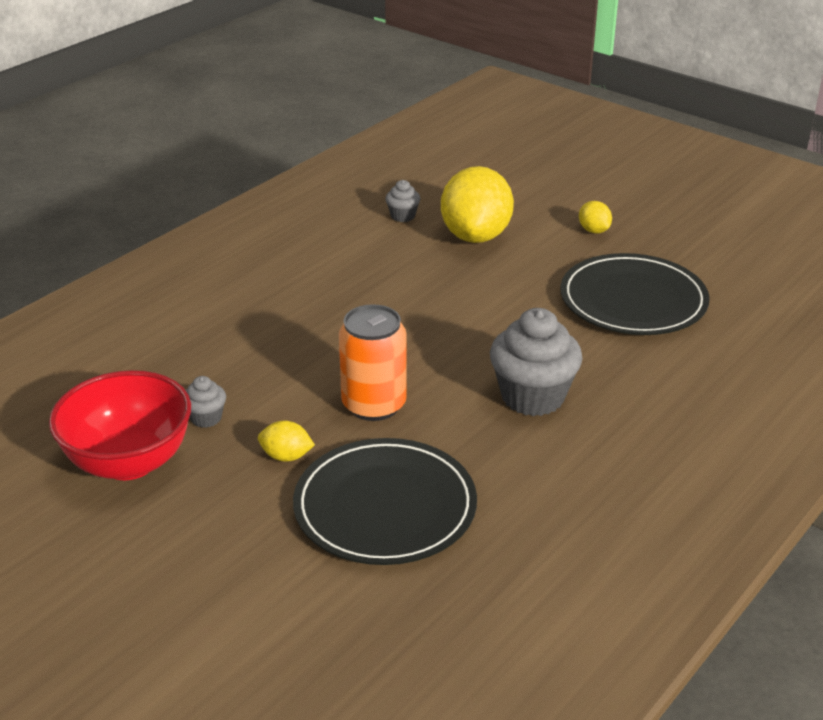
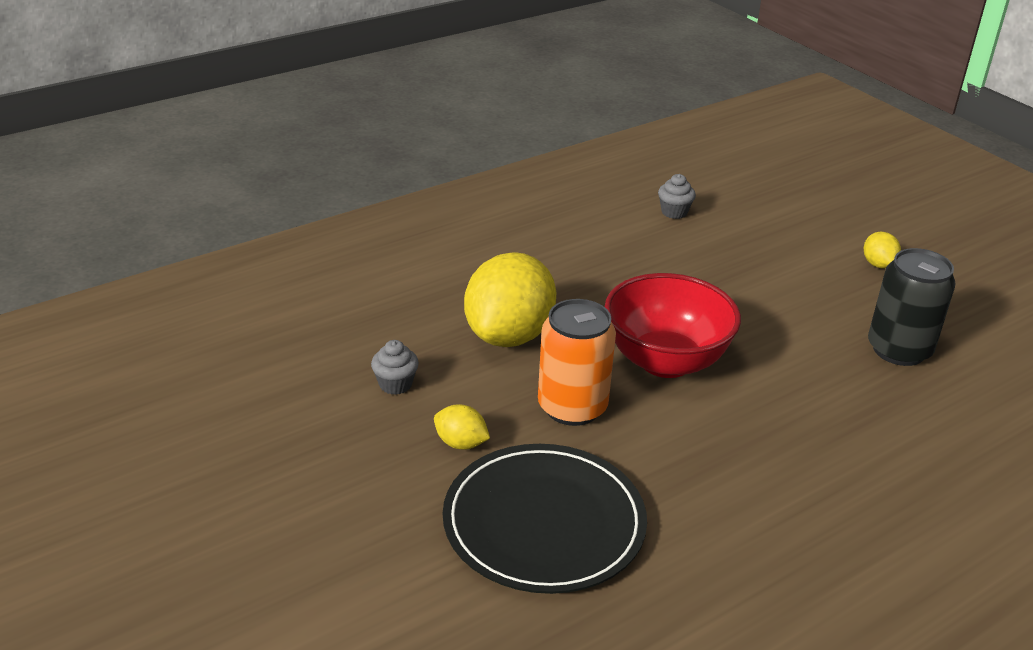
camera: 15 degrees right, 0 degrees up
(129, 462) = (302, 414): red bowl -> red bowl (665, 361)
(476, 236) = (745, 247): yellow lemon -> yellow lemon (509, 335)
(532, 397) = (748, 435): grey cupcake -> none
(633, 300) = (899, 350): black plate -> black can

